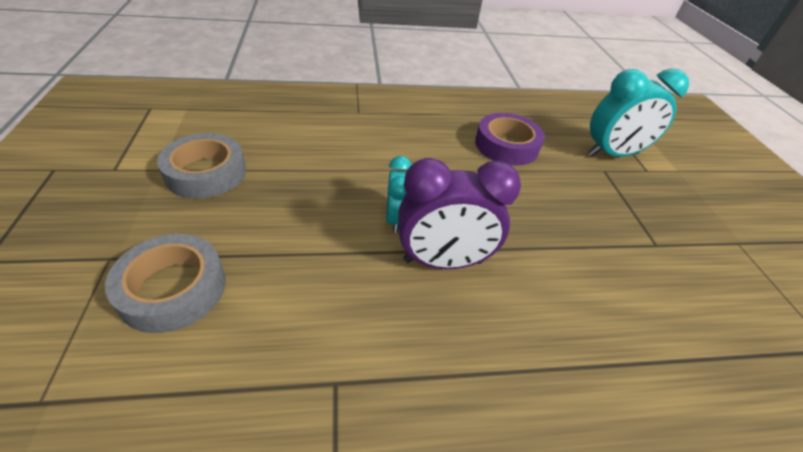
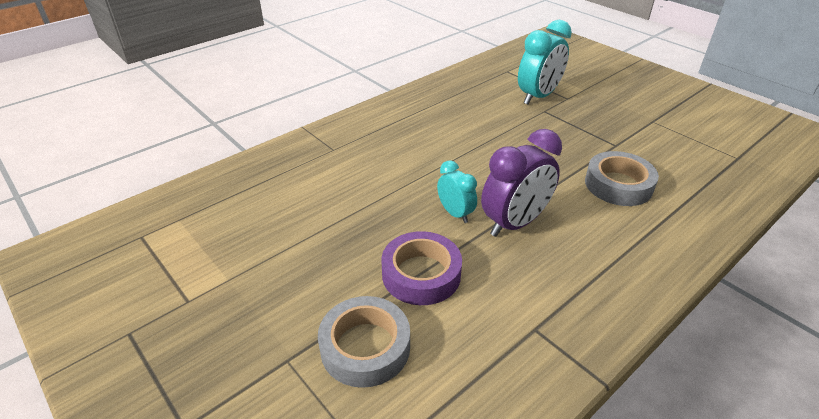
camera: 30 degrees left, 5 degrees down
(206, 173) = (274, 259): grey tape -> grey tape (618, 185)
(506, 145) = (468, 123): purple tape -> purple tape (421, 274)

